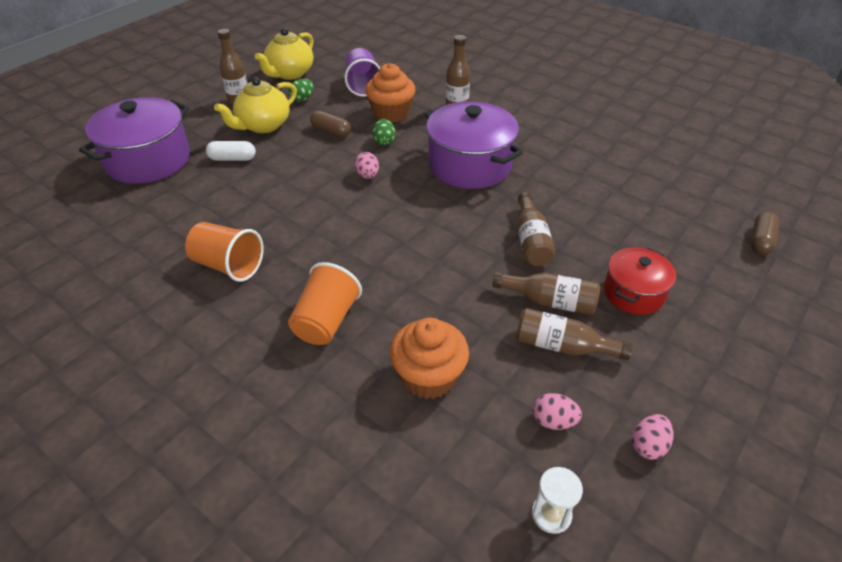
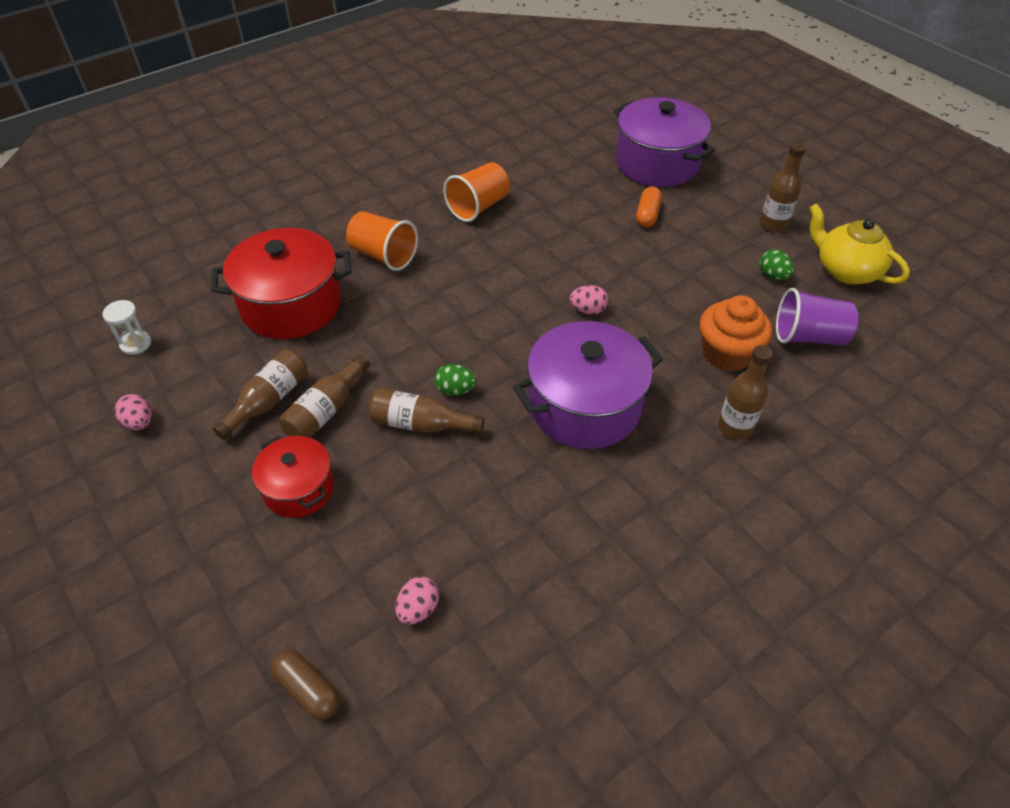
camera: 105 degrees right, 5 degrees up
(232, 158) = (647, 215): white capsule -> orange capsule
(263, 125) = (712, 239): yellow teapot -> none
(331, 131) = (689, 292): brown capsule -> none
(384, 141) = (657, 335): green egg -> green egg (455, 390)
(429, 376) = (291, 305): orange cupcake -> red pot
(553, 421) = (202, 369): pink egg -> pink egg (418, 609)

